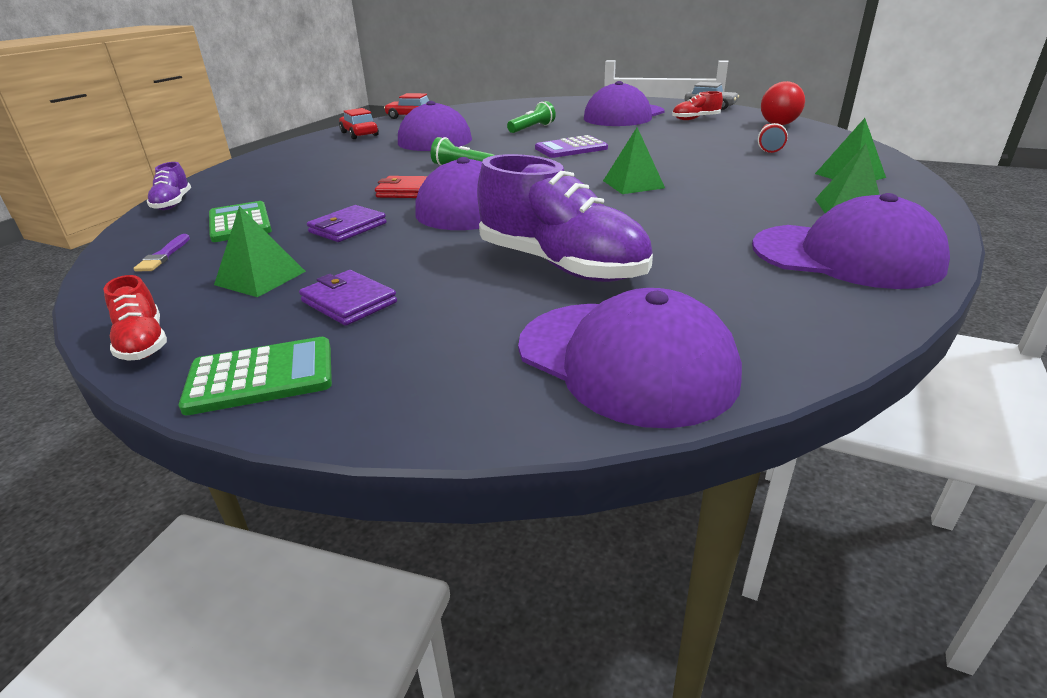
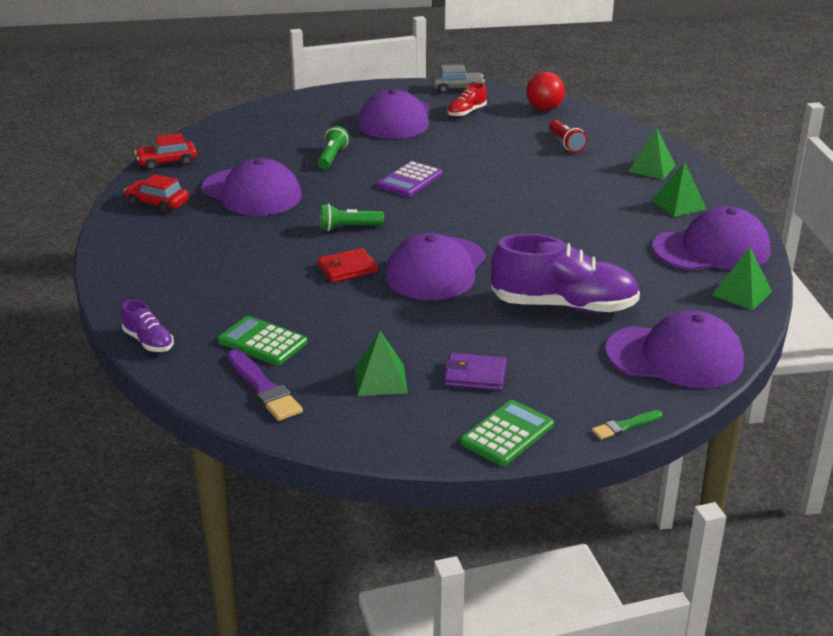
camera: 35 degrees left, 0 degrees up
(143, 342) = (395, 445): red shoe -> none
(164, 255) = (263, 388): purple brush -> purple brush, size x1.72
(348, 228) = (365, 319): purple wallet -> none
(412, 428) = (625, 426): none -> green brush
(633, 184) = (516, 214): green pyramid -> green pyramid (741, 293)

